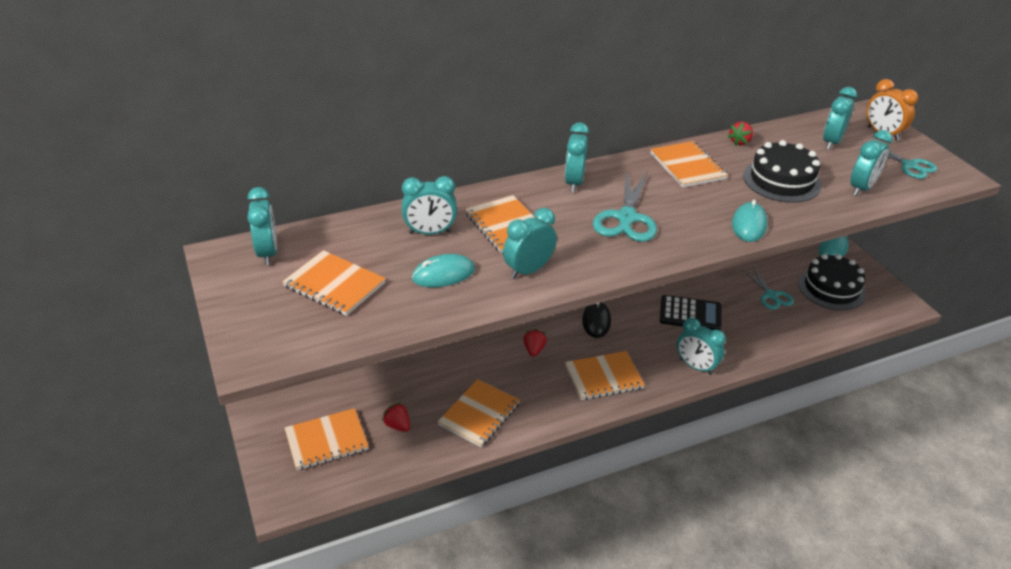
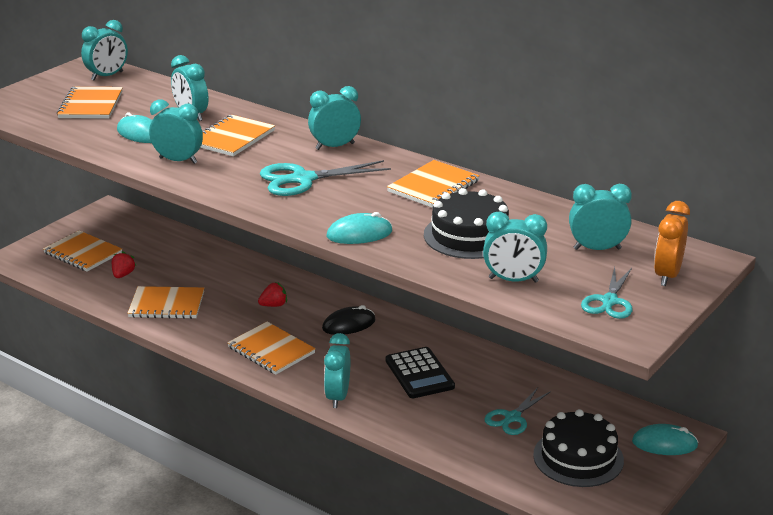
camera: 60 degrees right, 10 degrees down
(740, 142) = (522, 201): red strawberry -> none

